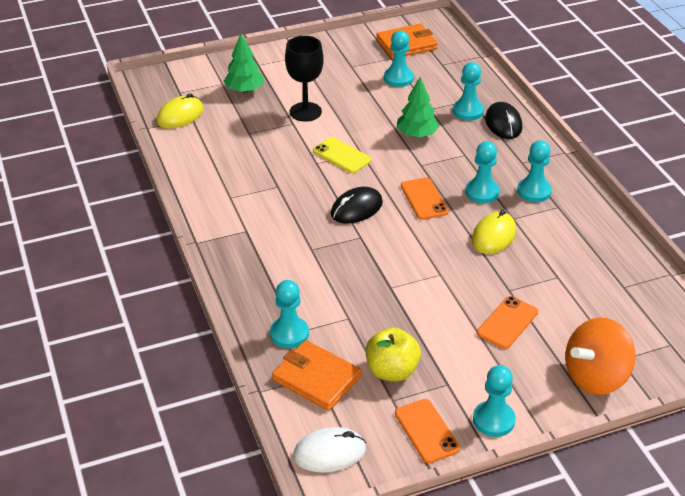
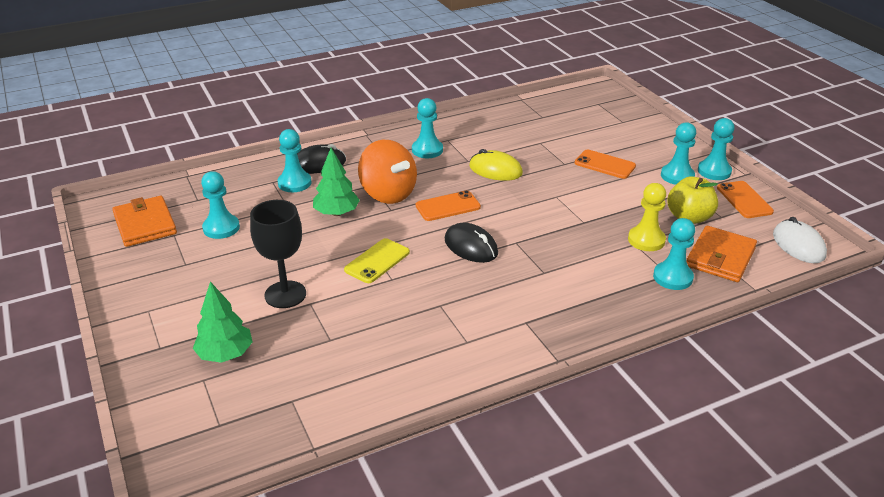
camera: 95 degrees left, 5 degrees down
(180, 115) = (283, 414): yellow mouse -> none
(353, 327) = (646, 240): none -> yellow pawn
(426, 431) = (744, 200): orange phone -> orange phone turned 75 degrees counterclockwise
(482, 192) = (432, 175): turquoise pawn -> turquoise pawn (677, 176)
(595, 377) = (646, 131): orange spinning top -> orange spinning top (388, 194)

